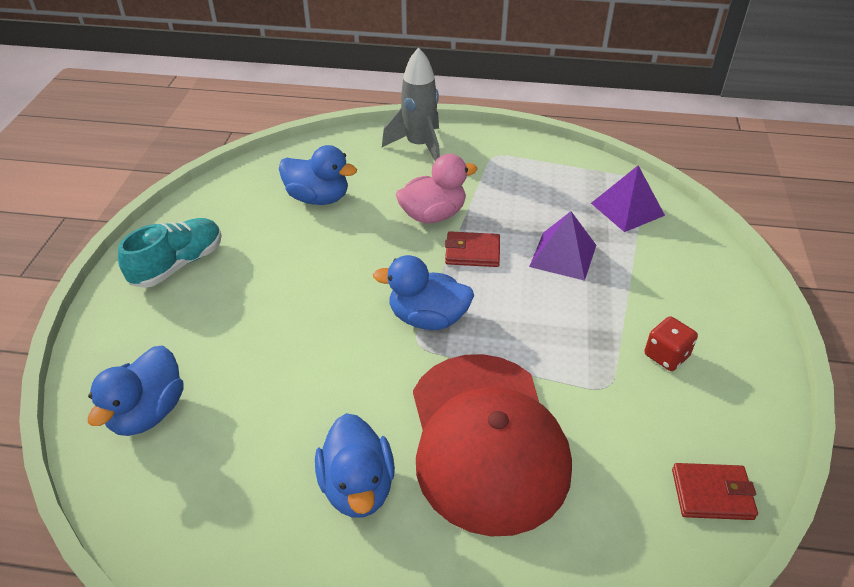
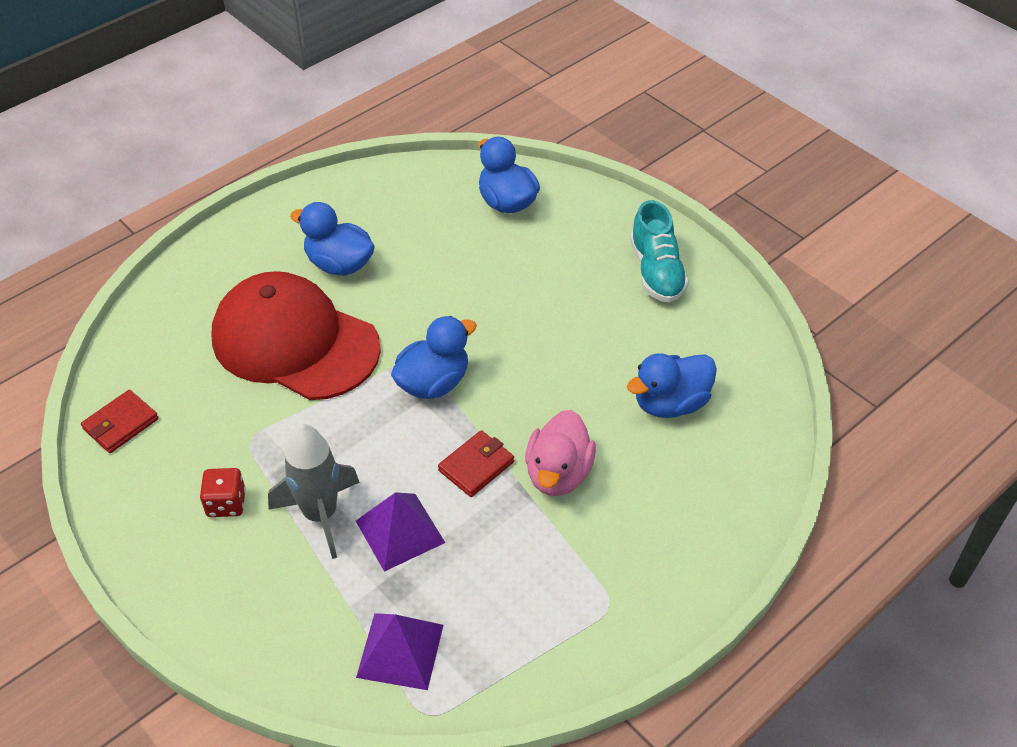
camera: 130 degrees right, 5 degrees up
(419, 146) = (694, 545): grey rocket -> grey rocket (320, 515)

